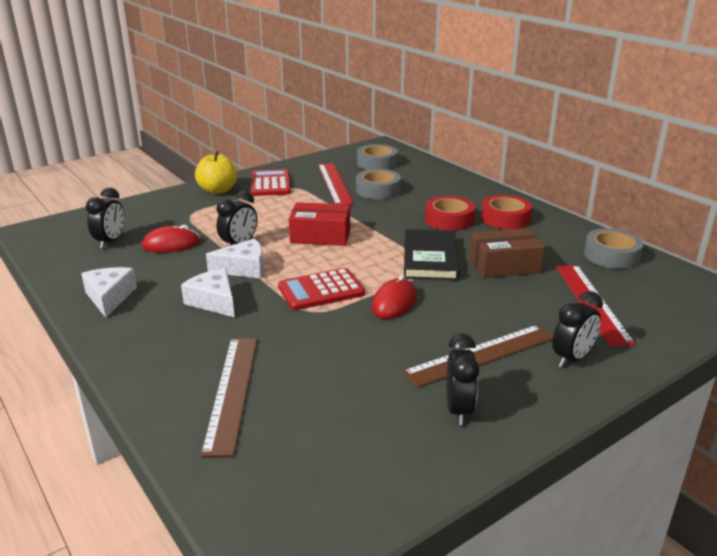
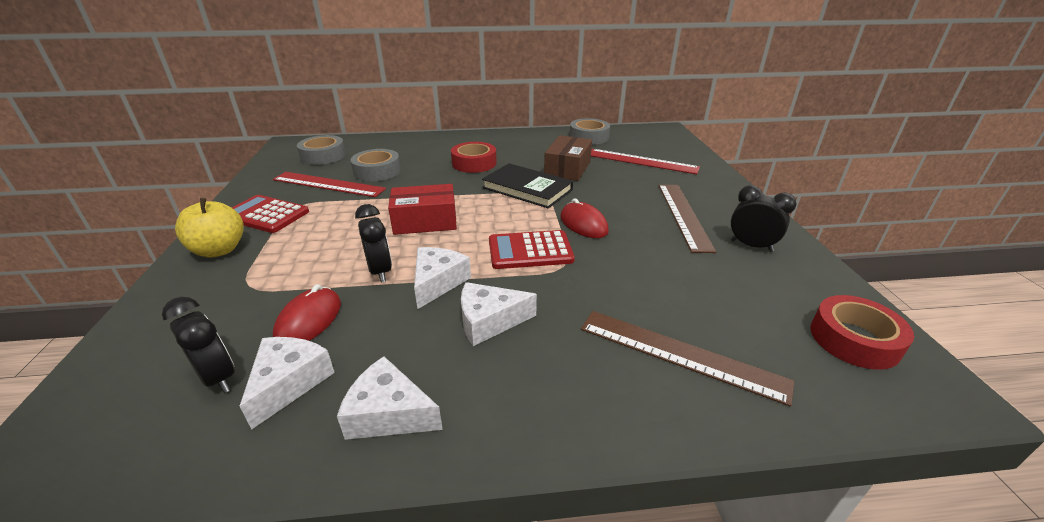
camera: 60 degrees left, 5 degrees up
(117, 261) = (289, 383): none -> white cheese
(320, 236) = (425, 221): red box -> red box turned 45 degrees clockwise
(321, 290) = (530, 251): red calculator -> red calculator turned 75 degrees clockwise
(505, 218) = (499, 146): red tape -> red tape (854, 339)
(572, 358) = (704, 189): black clock -> none

